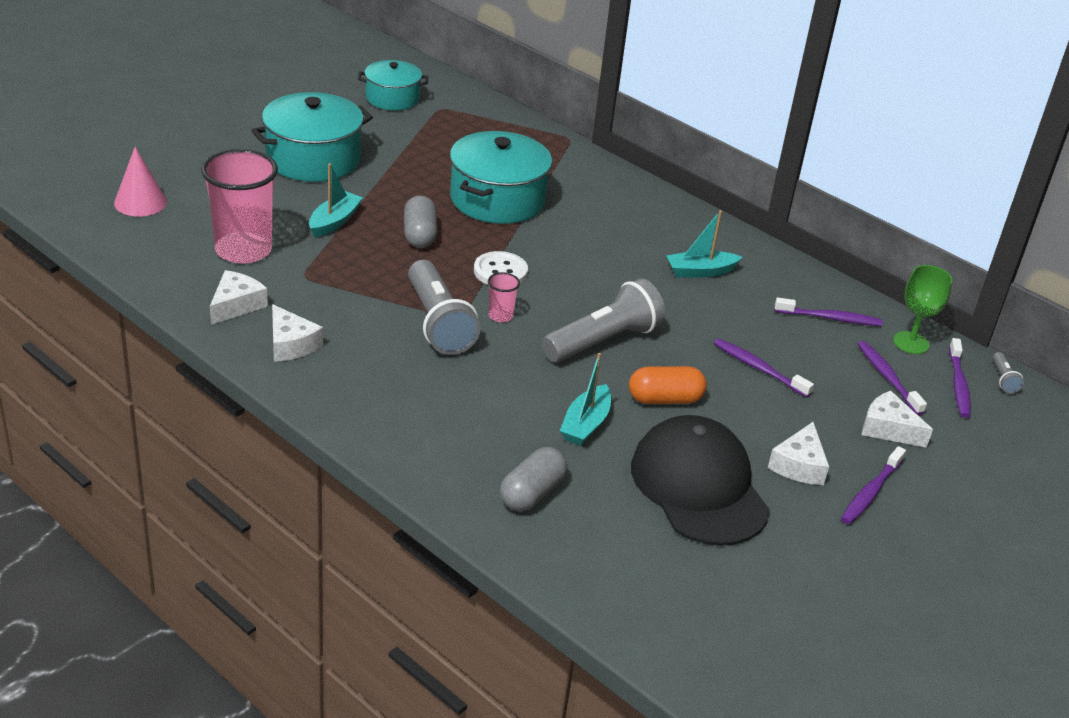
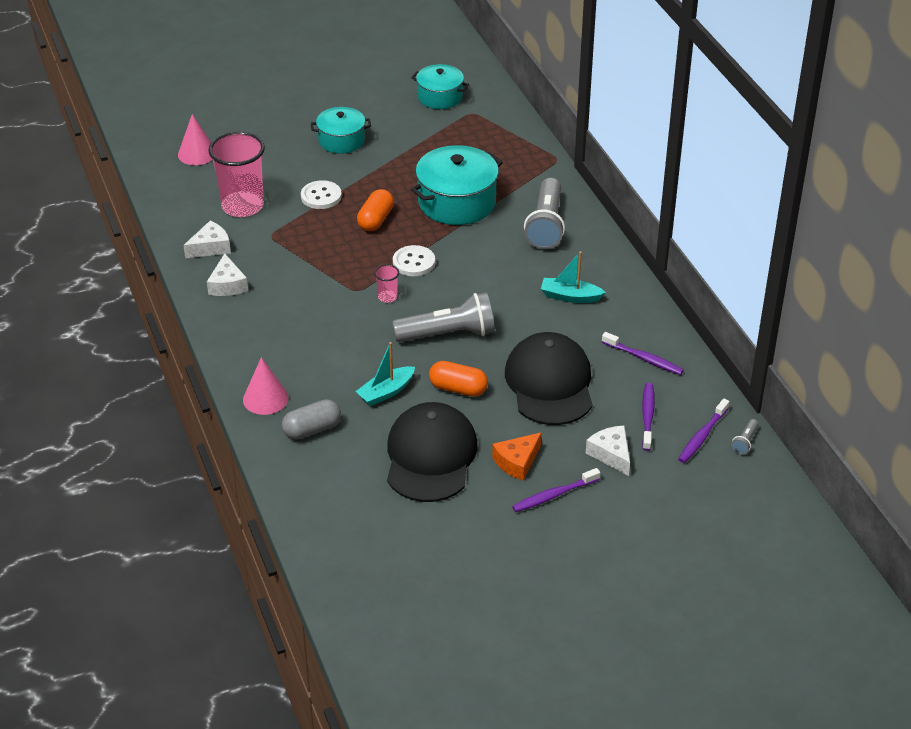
camera: 30 degrees right, 5 degrees up
(313, 159) = (341, 140): turquoise pot -> turquoise pot, size x0.62
(334, 222) = (321, 196): turquoise boat -> white button
(419, 235) = (375, 220): grey capsule -> orange capsule
(438, 323) = (339, 292): grey flashlight -> grey flashlight (546, 225)
(443, 470) = (265, 398): none -> pink cone
(758, 368) = (550, 383): purple toothbrush -> black cap
(799, 465) = (517, 462): white cheese -> orange cheese
(911, 343) = (694, 394): green goblet -> none

